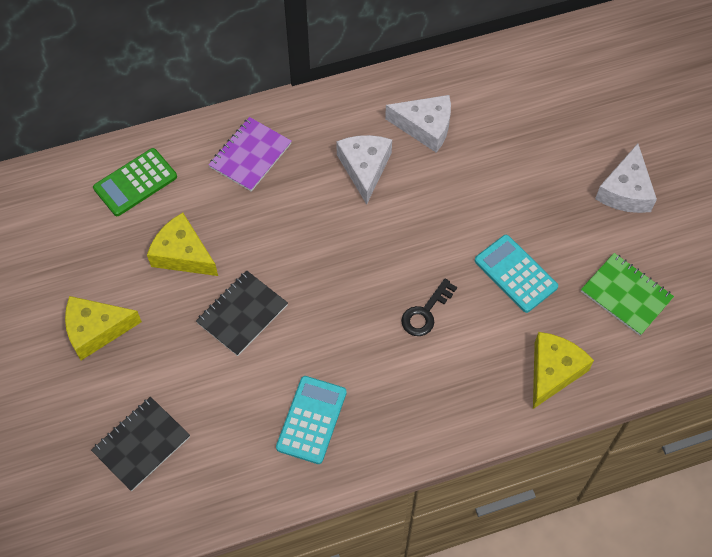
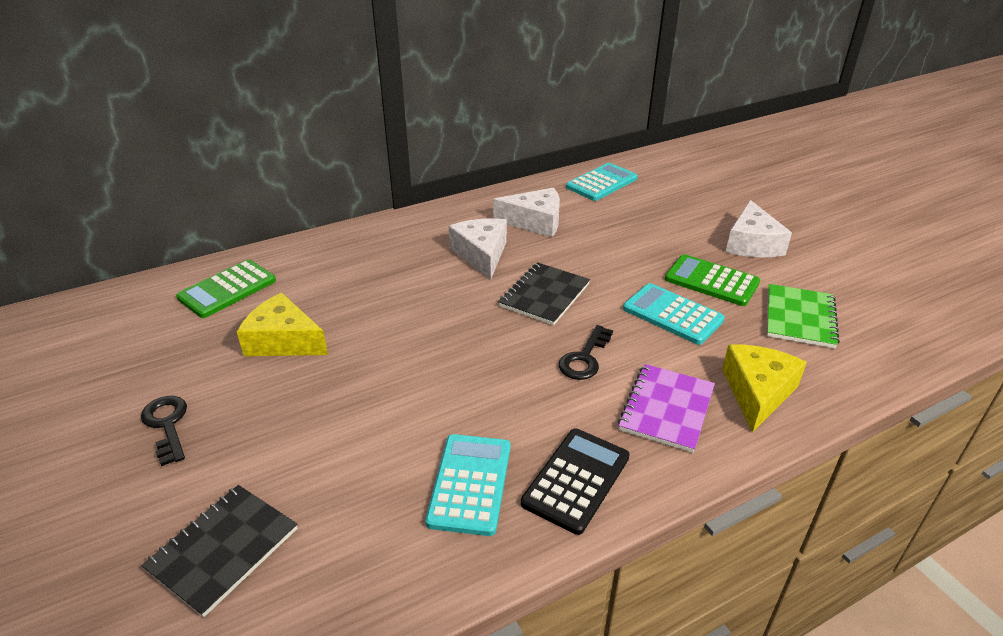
camera: 10 degrees left, 25 degrees down
(96, 330) = (167, 425): yellow cheese -> black key
(242, 314) = (361, 386): black notebook -> black notebook (544, 295)
(250, 155) = (357, 257): purple notebook -> purple notebook (666, 409)
(388, 429) = (576, 480): none -> black calculator
(508, 72) = (602, 183): none -> turquoise calculator
(566, 237) = (711, 281): none -> green calculator
(626, 295) = (799, 318): green notebook -> green notebook turned 75 degrees clockwise

